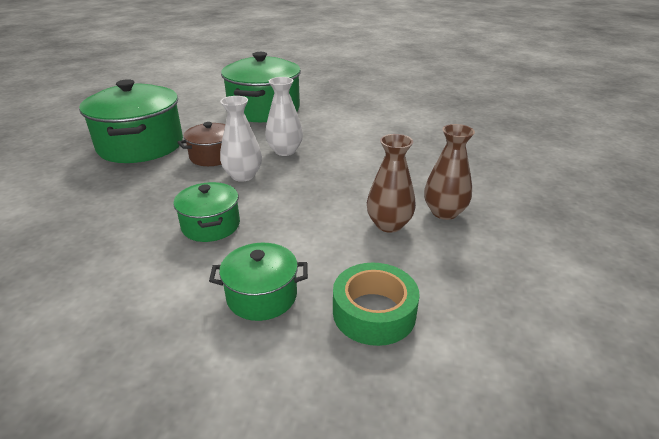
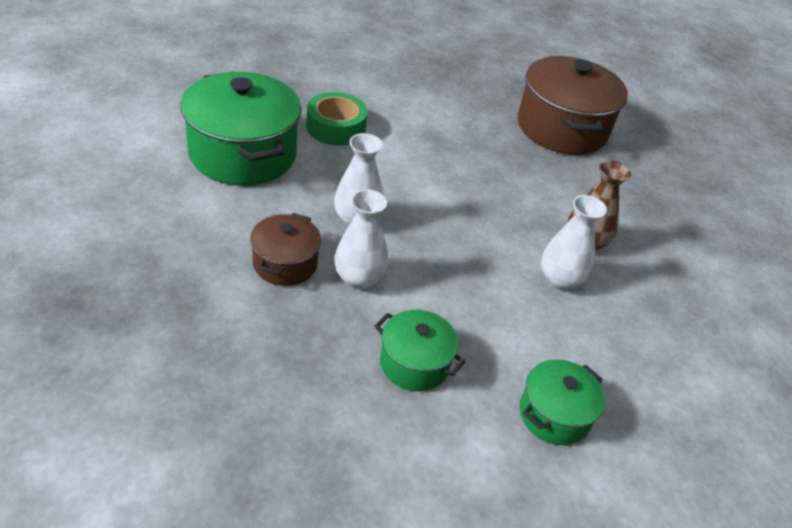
camera: 45 degrees left, 10 degrees up
(140, 145) = (163, 284): green pot -> none
(374, 312) = (643, 380): green tape -> green tape (336, 127)
(389, 224) = (560, 280): brown vase -> white vase
(518, 148) = (561, 128): none -> brown pot

